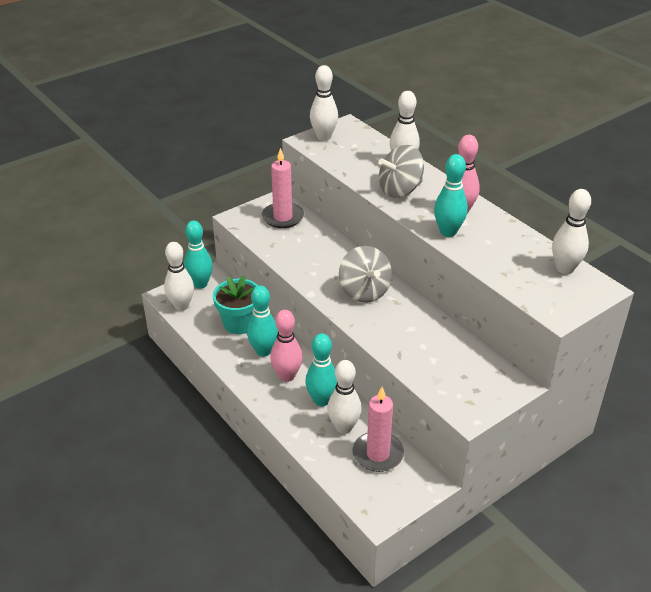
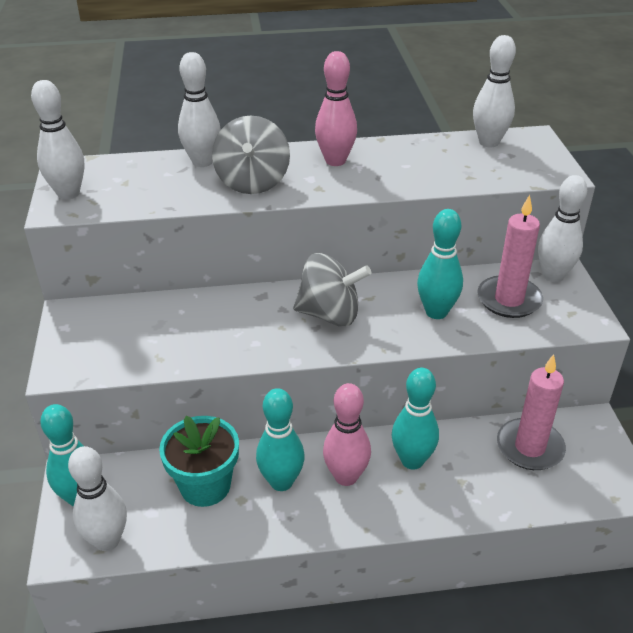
camera: 60 degrees left, 0 degrees up
(283, 217) = (111, 325): pink candle -> pink candle (509, 300)
(344, 427) = (470, 459): white bowling pin -> white bowling pin (553, 276)
(448, 232) = (366, 182): turquoise bowling pin -> turquoise bowling pin (436, 312)

